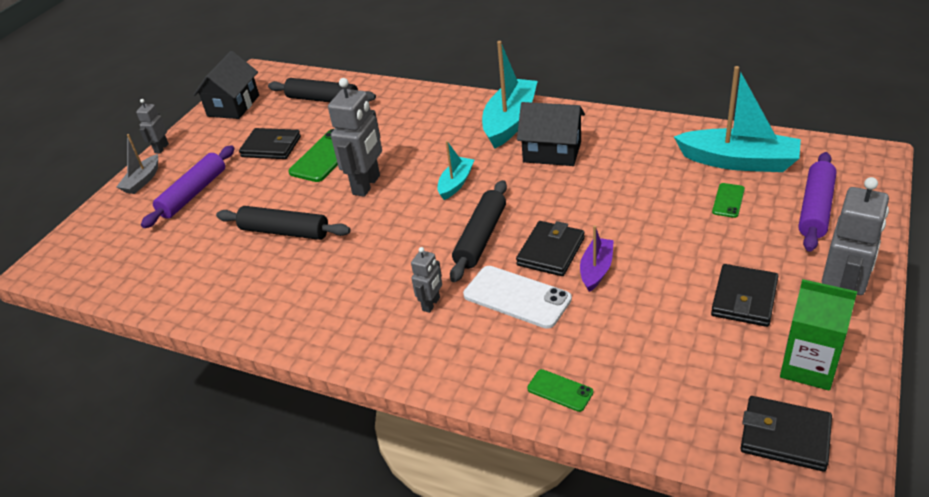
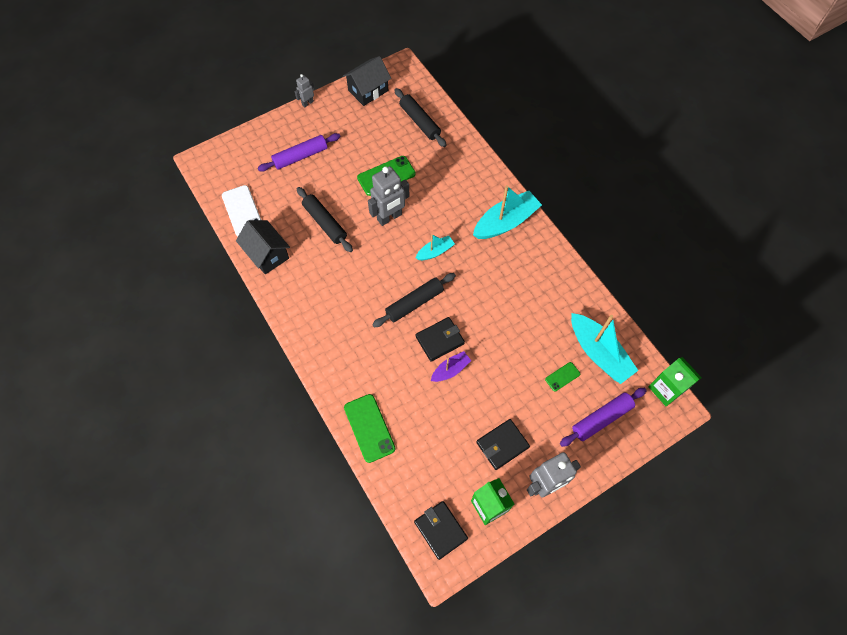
camera: 30 degrees right, 25 degrees up
(142, 181) = (282, 125): grey boat -> none
(271, 147) = (363, 145): black wallet -> none
(431, 304) = (356, 330): grey robot -> none
(517, 297) = (398, 357): white phone -> white phone (242, 211)
(552, 152) = (506, 266): black house -> black house (267, 254)
(560, 390) = (369, 428): green phone -> green phone, size x1.86
(842, 149) = (666, 389): none -> green carton

